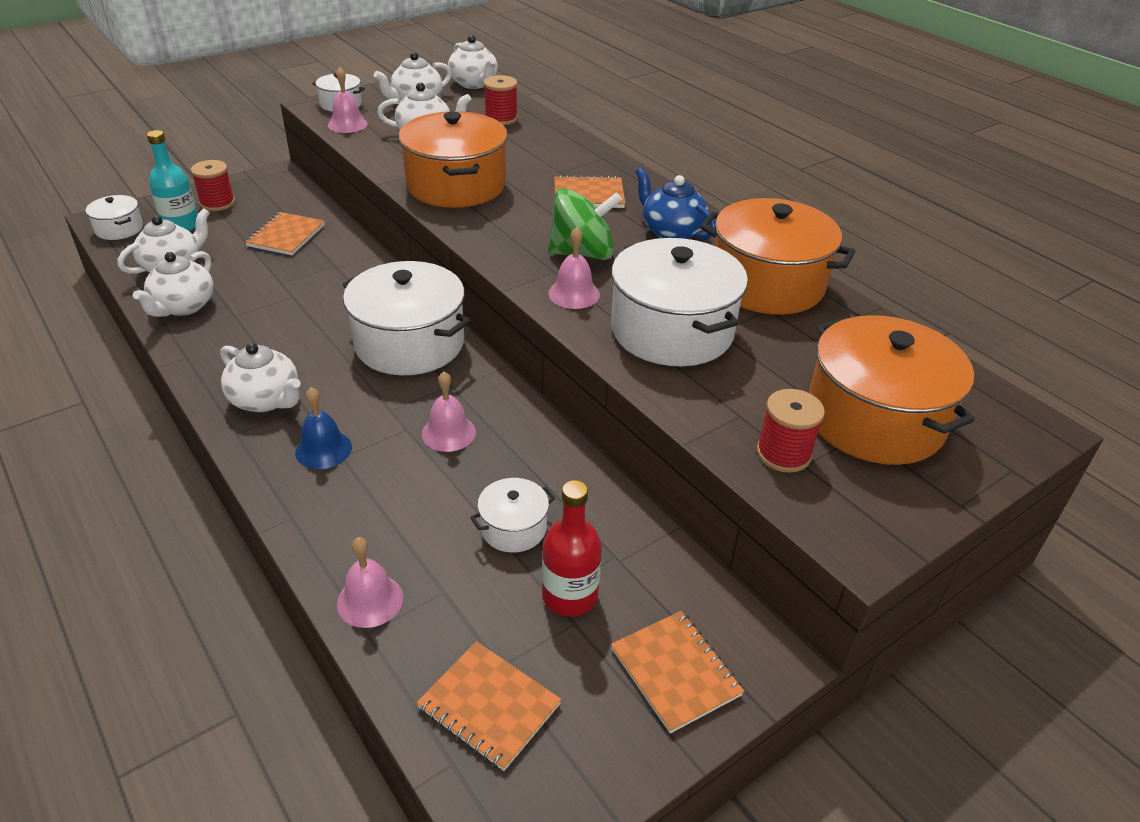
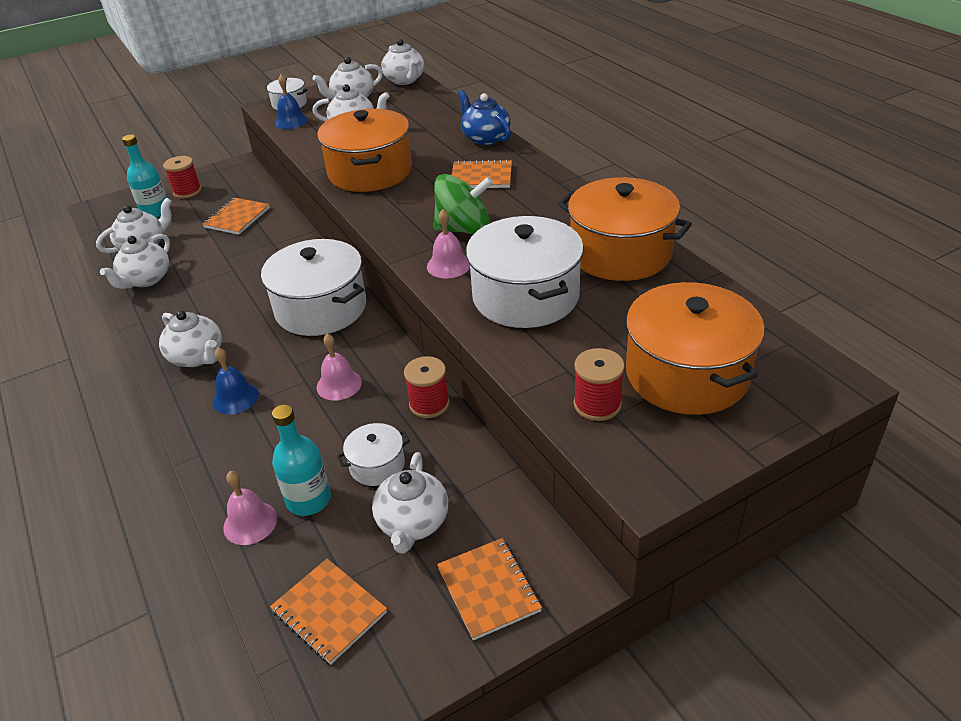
camera: 10 degrees right, 0 degrees up
(119, 229) = (107, 215): white pot -> none
(347, 124) = (291, 121): pink bell -> blue bell
(438, 571) = (309, 500): none -> turquoise bottle
(501, 118) = (421, 111): red spool -> red spool (429, 404)
(570, 596) = (412, 523): red bottle -> white teapot
(671, 232) = (546, 208): blue teapot -> blue teapot (485, 138)

